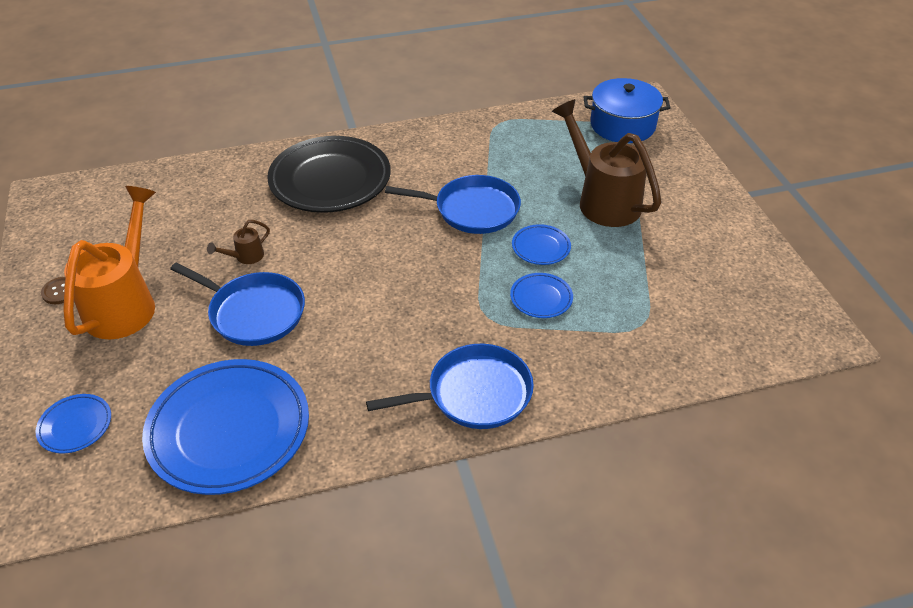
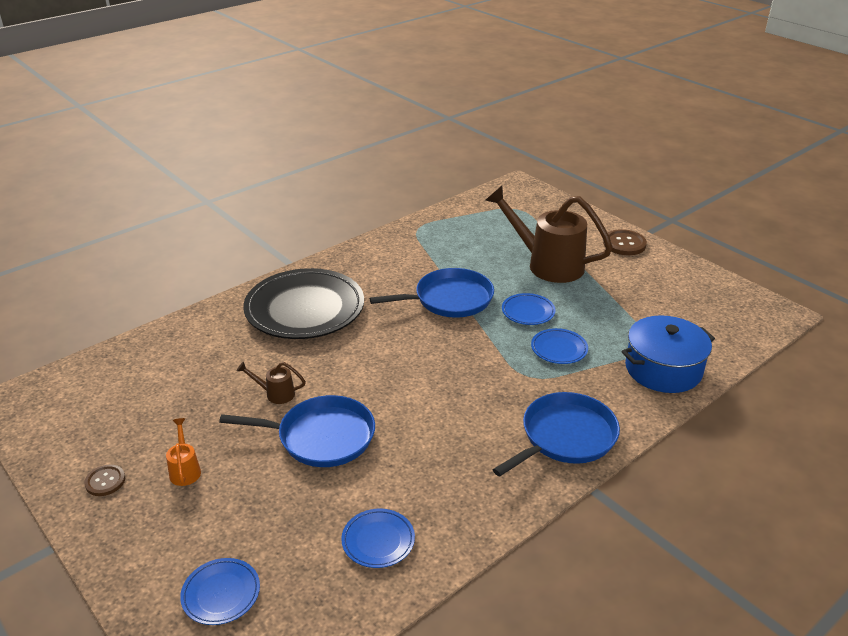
camera: 25 degrees left, 10 degrees down
(125, 303) = (185, 470): orange watering can -> orange watering can, size x0.42
(229, 430) = (378, 541): blue plate -> blue plate, size x0.45
(245, 257) = (275, 394): brown watering can -> brown watering can turned 75 degrees clockwise
(622, 125) = (518, 206): blue pot -> blue pot (663, 369)
(707, 200) = (624, 244): none -> brown button

